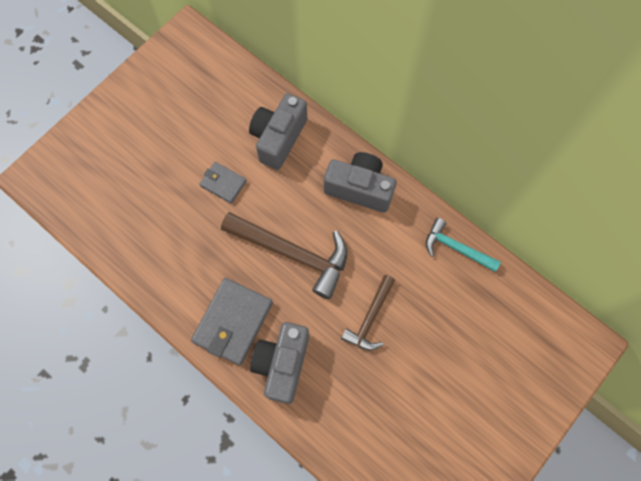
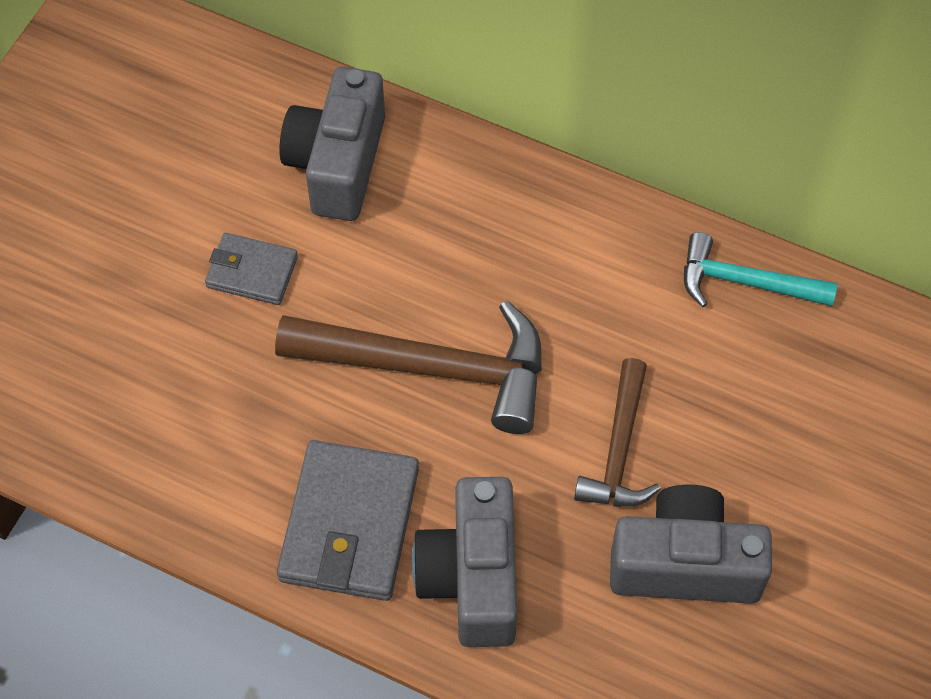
camera: 15 degrees left, 10 degrees down
(359, 188) = (526, 219): grey camera -> grey camera (684, 564)

